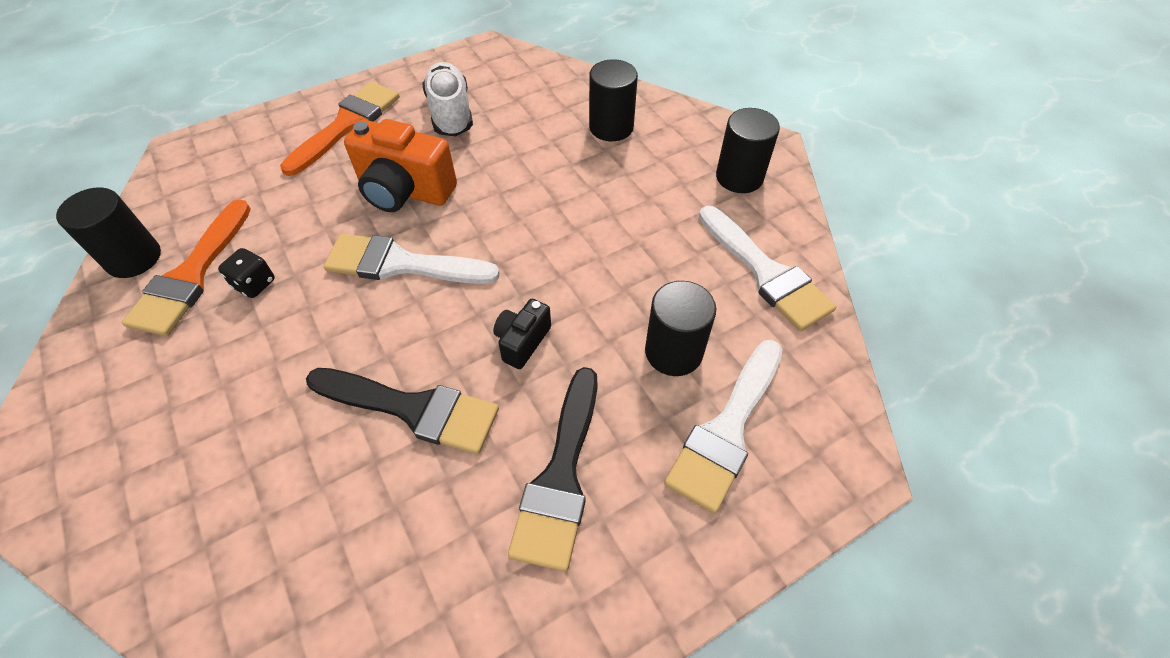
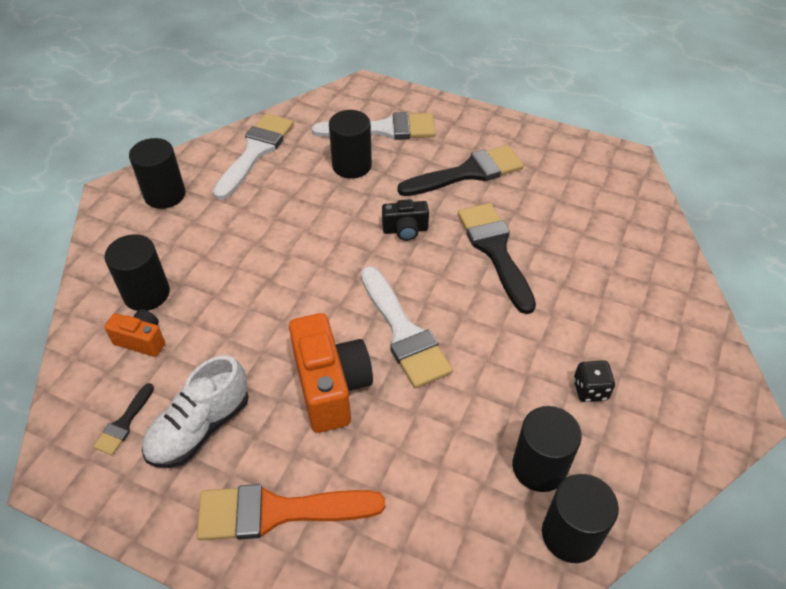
camera: 125 degrees left, 5 degrees down
(191, 275) = (539, 467): orange brush -> black cylinder
(254, 284) = (504, 412): black dice -> black dice (590, 390)
(495, 83) = (124, 423): none -> black brush
(562, 111) = (142, 340): none -> orange camera

